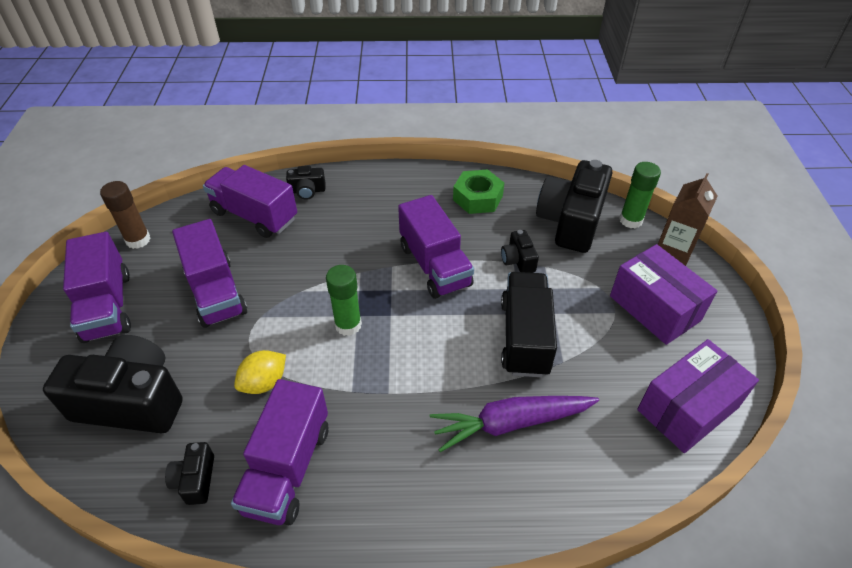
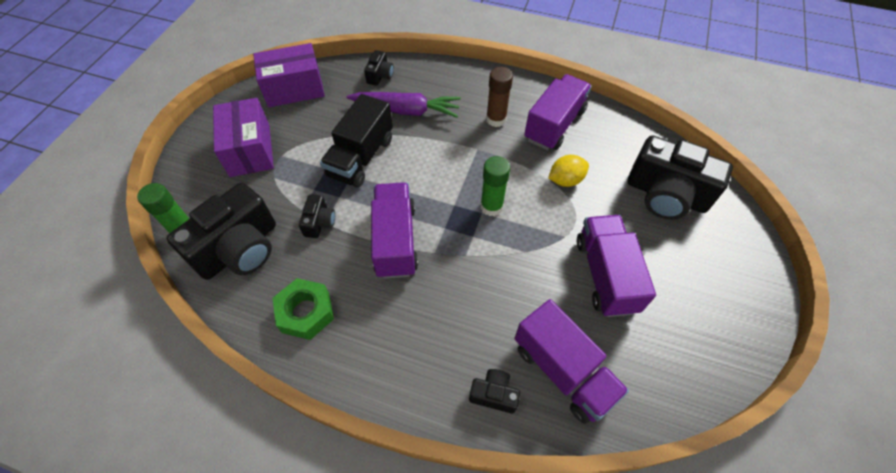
camera: 160 degrees left, 10 degrees up
(107, 306) = (710, 291): purple truck -> none
(138, 240) = (699, 375): brown glue stick -> brown glue stick (496, 119)
(195, 480) = (613, 134): black camera -> black camera (380, 75)
(673, 251) = (184, 190): brown carton -> none

